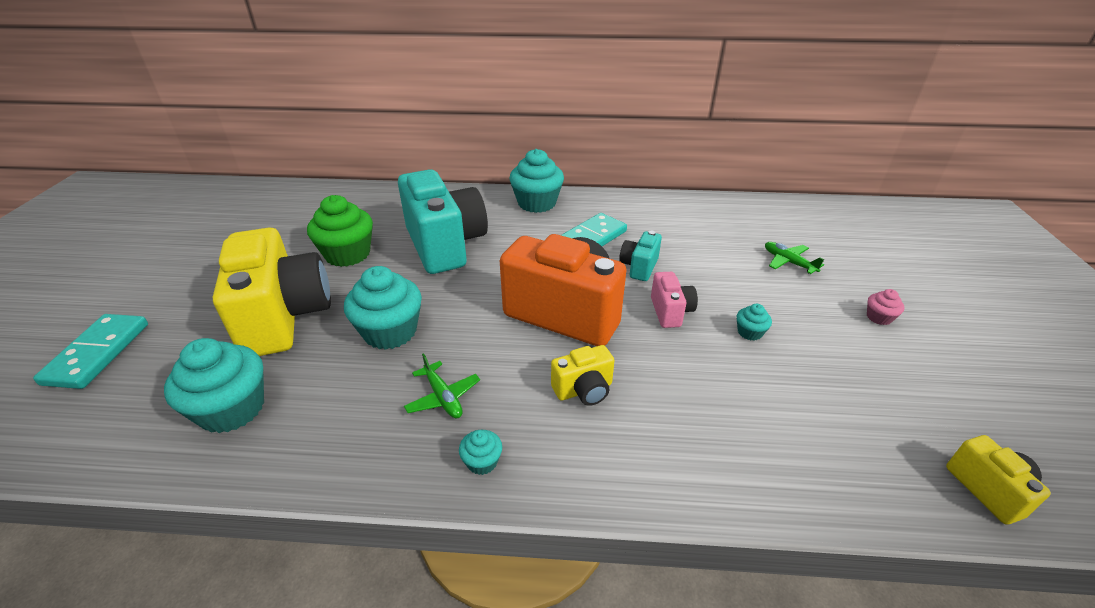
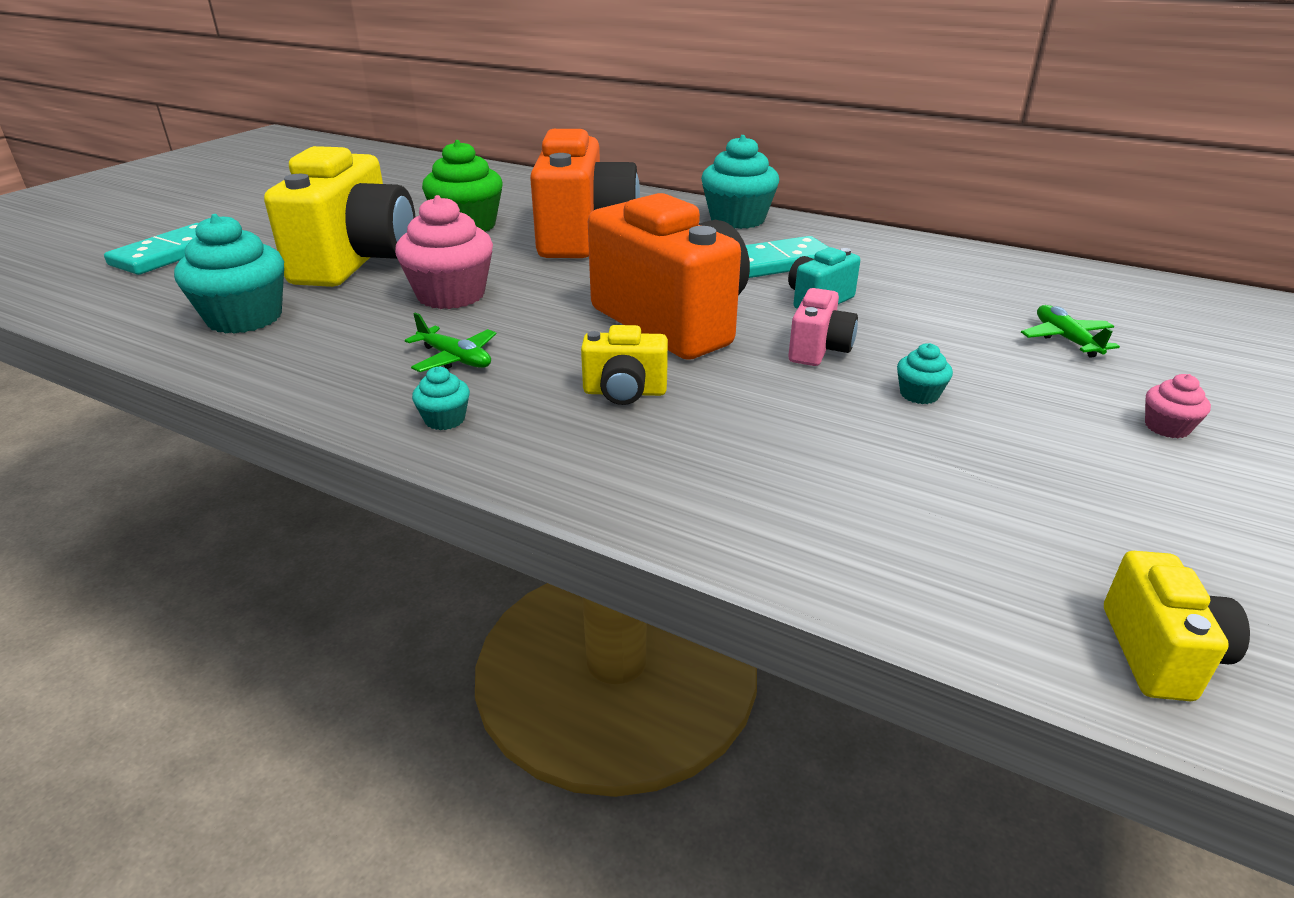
camera: 25 degrees right, 5 degrees down
(390, 332) = (451, 295): turquoise cupcake -> pink cupcake
(443, 397) = (455, 359): green plane -> green plane turned 45 degrees counterclockwise
(445, 245) = (584, 237): turquoise camera -> orange camera

